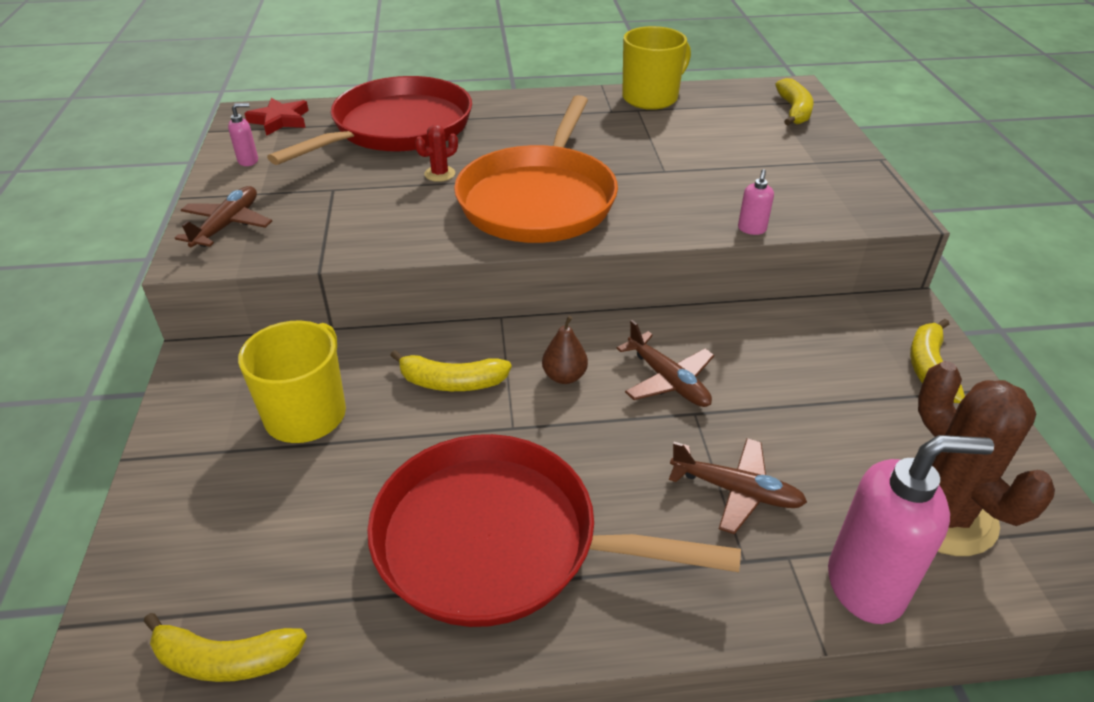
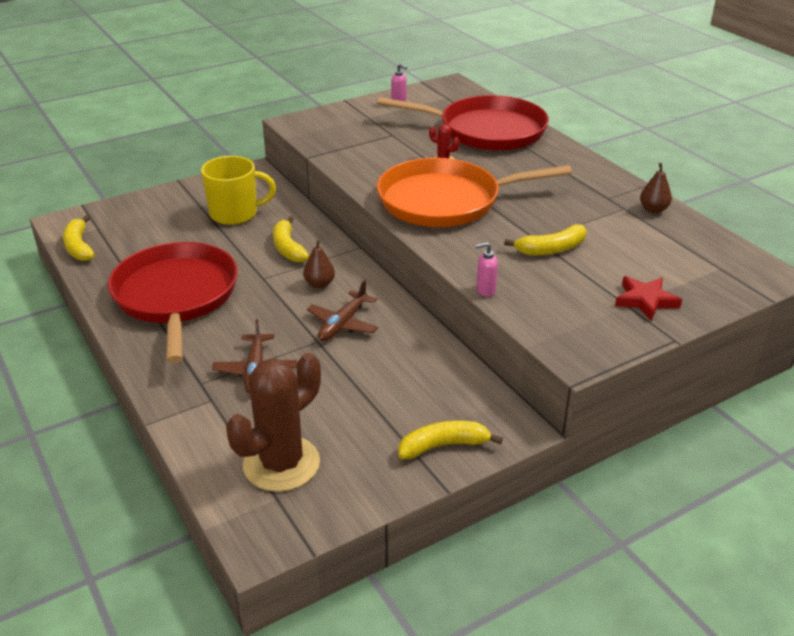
camera: 65 degrees right, 5 degrees down
(227, 225) = (328, 120): brown plane -> none
(280, 120) = (455, 95): red star -> red star (645, 301)
(651, 98) = (653, 209): yellow mug -> brown pear
(794, 111) = (718, 281): yellow banana -> yellow banana (551, 249)
(866, 586) = (202, 434): pink soap dispenser -> none

